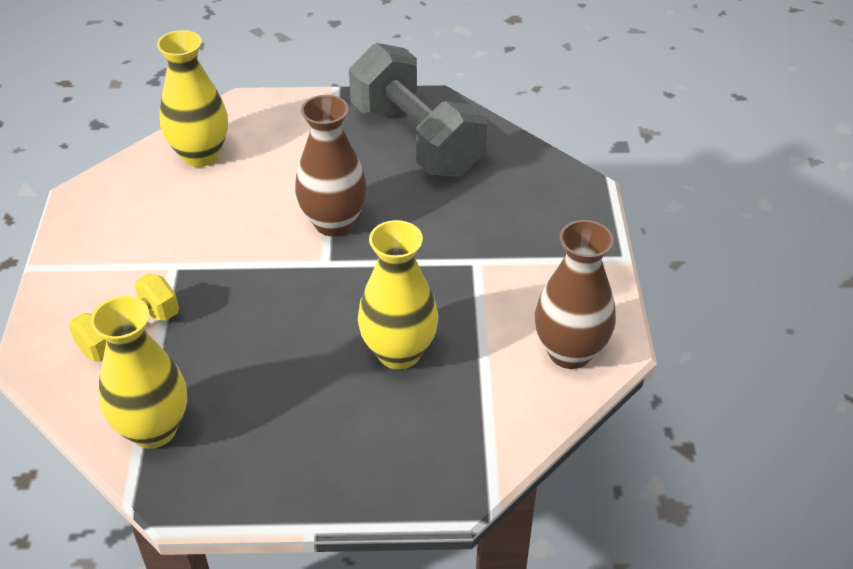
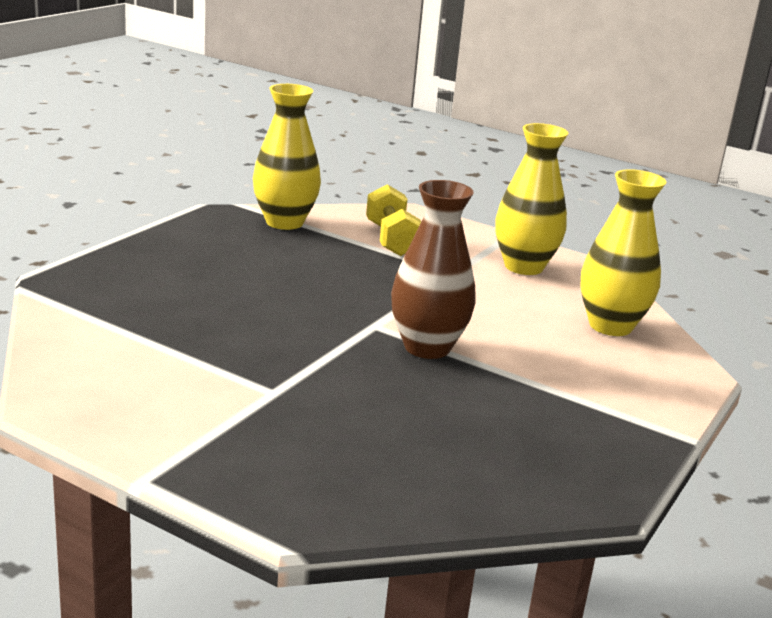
camera: 120 degrees right, 20 degrees down
(399, 352) = (218, 313): yellow vase -> yellow vase (523, 267)
(416, 140) = (525, 445): grey dumbbell -> none
(569, 352) = (86, 381): brown vase -> none

